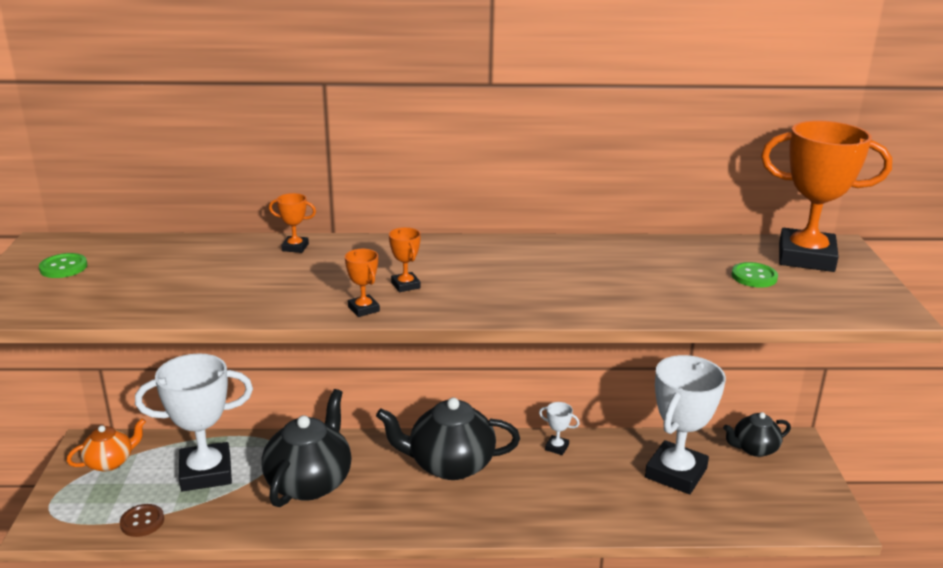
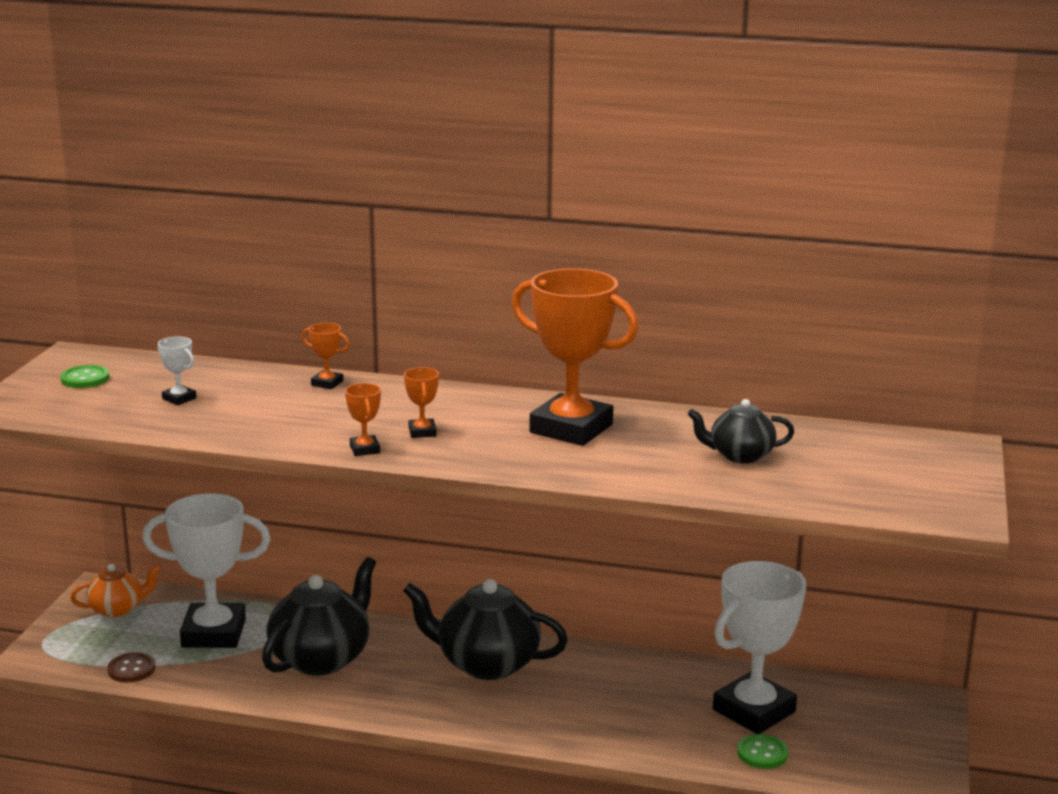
camera: 15 degrees right, 5 degrees down
(557, 447) = (622, 664): white trophy -> white trophy (179, 398)
(754, 277) = (825, 465): green button -> green button (762, 753)
(754, 449) = (870, 700): black teapot -> black teapot (740, 455)
(806, 257) = (908, 453): orange trophy -> orange trophy (571, 428)

